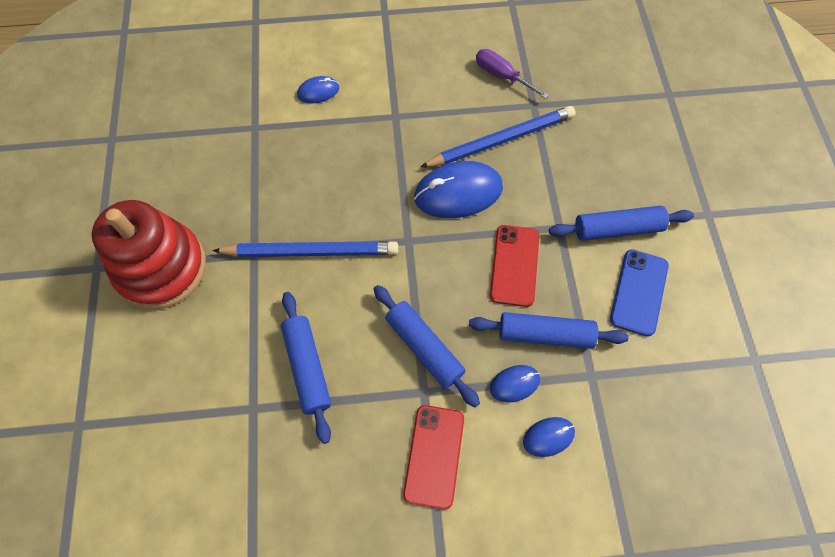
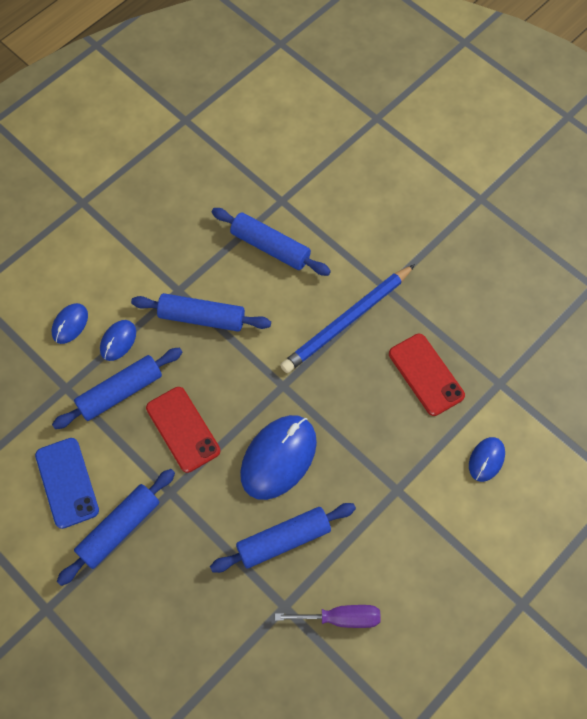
camera: 140 degrees right, 0 degrees up
(161, 268) = (438, 231): red stacking toy -> none
(434, 456) = (139, 258): red phone -> red phone (426, 374)
(501, 140) = (283, 540): blue pencil -> blue rolling pin

